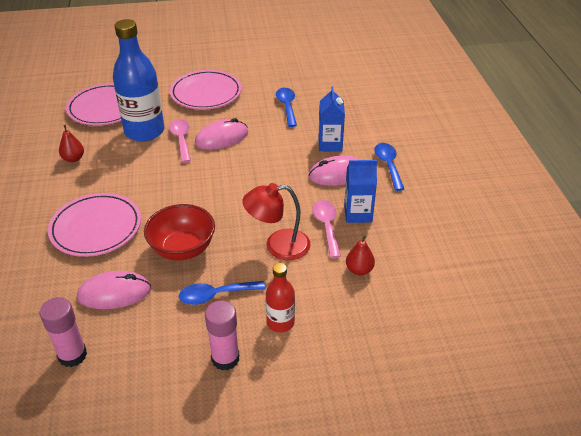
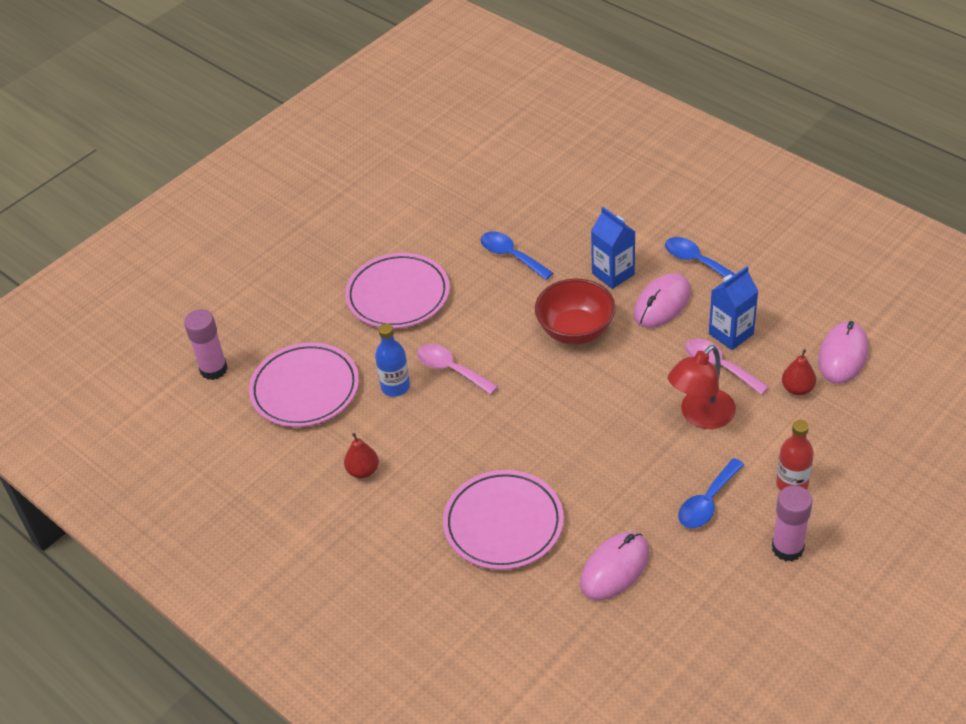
camera: 35 degrees left, 5 degrees up
(72, 355) = (658, 646): pink glue stick -> pink glue stick (213, 369)
(144, 131) = (395, 387): blue bottle -> blue bottle, size x0.51
(182, 249) = (618, 482): red bowl -> red bowl (575, 331)
(221, 138) = (492, 339): pink mouse -> pink mouse (842, 355)

